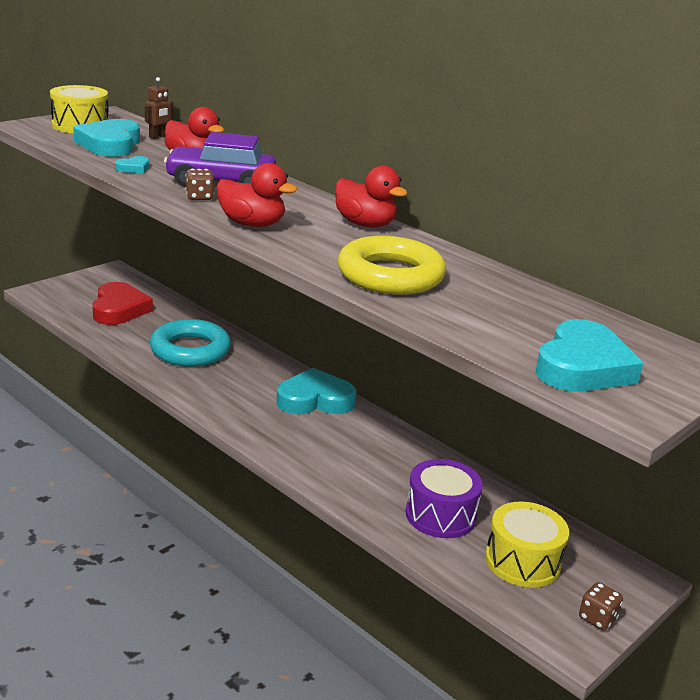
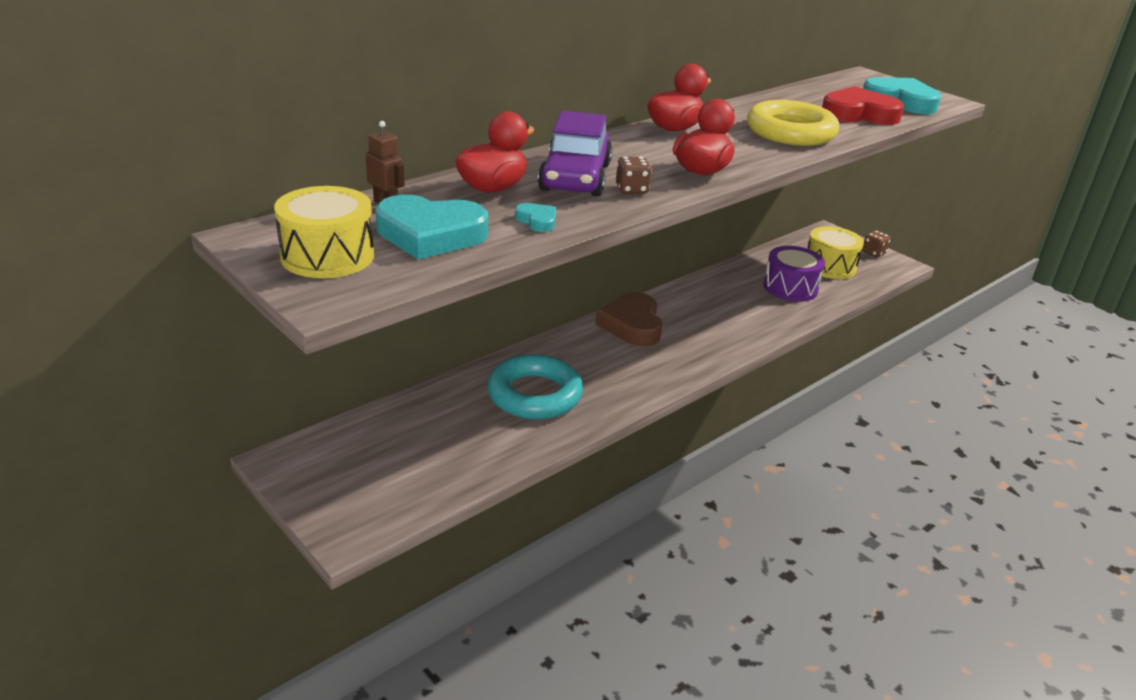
camera: 85 degrees left, 5 degrees up
(119, 309) = (418, 451): red heart -> red heart (858, 114)
(315, 400) = (632, 325): turquoise heart -> brown heart

